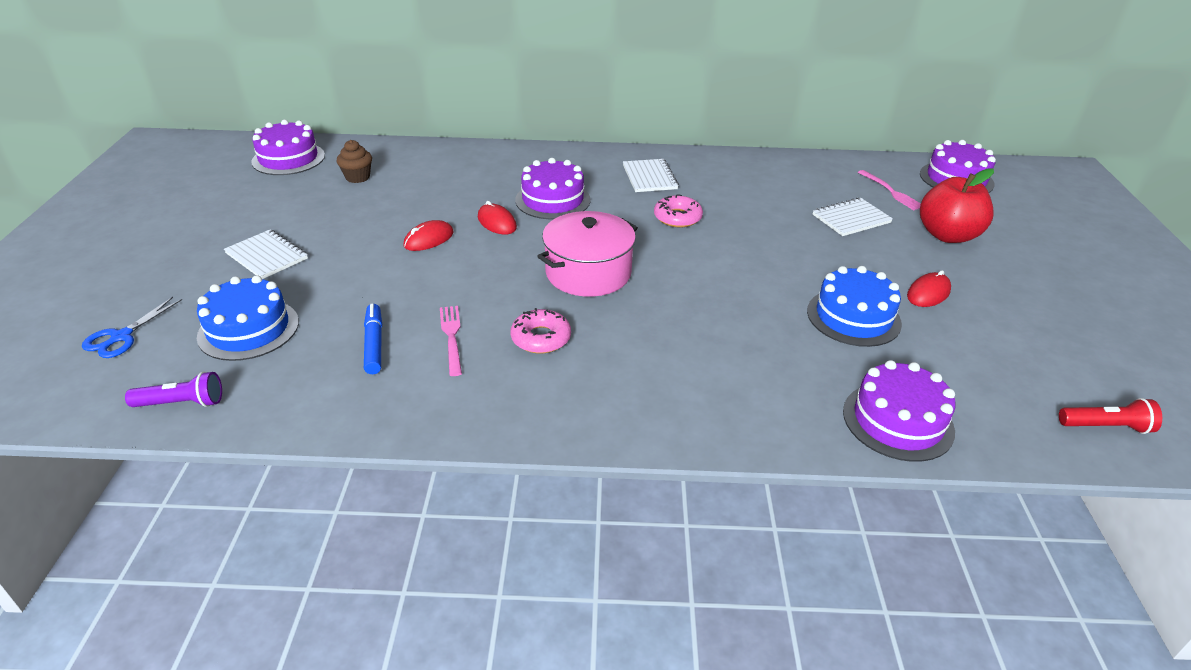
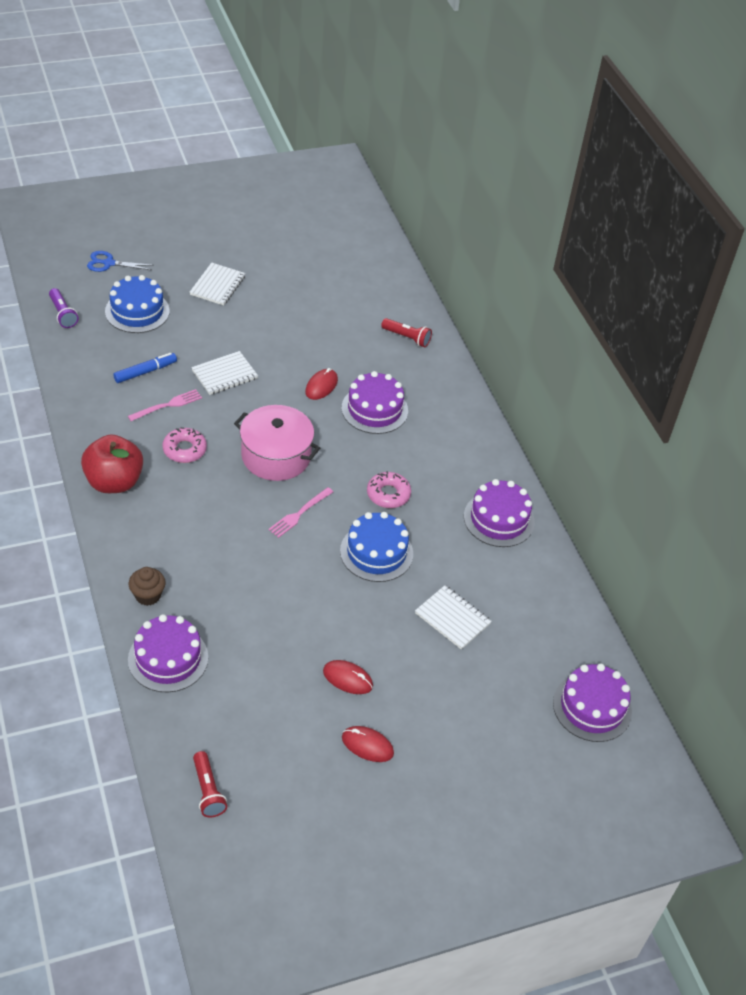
camera: 65 degrees right, 10 degrees up
(288, 159) = (354, 240): purple cake -> purple cake (499, 519)
(357, 177) = (347, 288): brown cupcake -> brown cupcake (148, 595)
(428, 239) = (278, 356): red mouse -> red mouse (367, 745)
(462, 162) = (407, 338): none -> red flashlight
(649, 177) = (451, 463): white notebook -> white notebook (224, 374)
(853, 317) = (288, 627): blue cake -> blue cake (376, 552)
(891, 192) = (528, 649): pink fork -> pink fork (299, 514)
(947, 235) = (460, 695): red apple -> red apple (114, 482)

